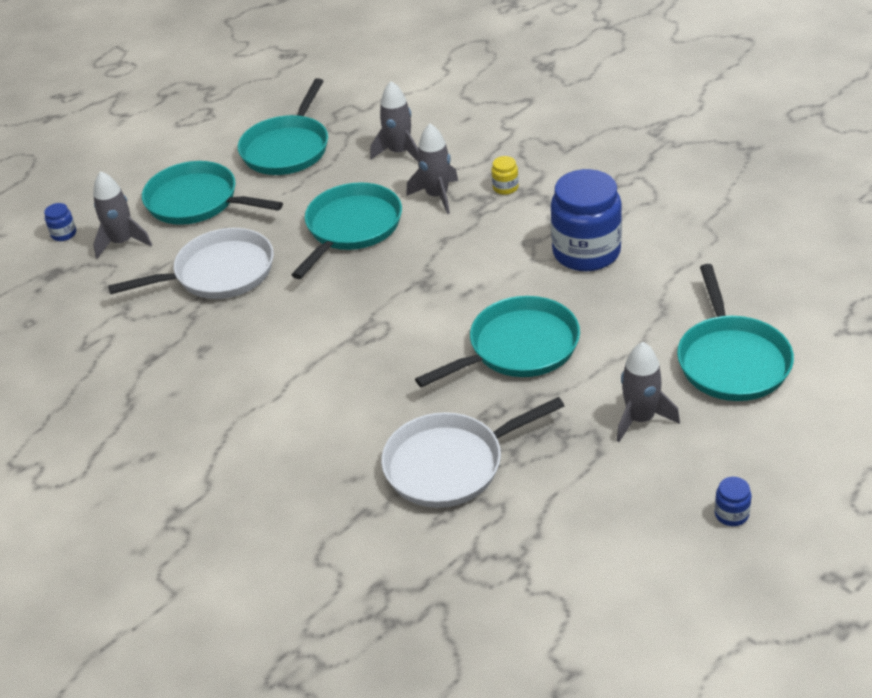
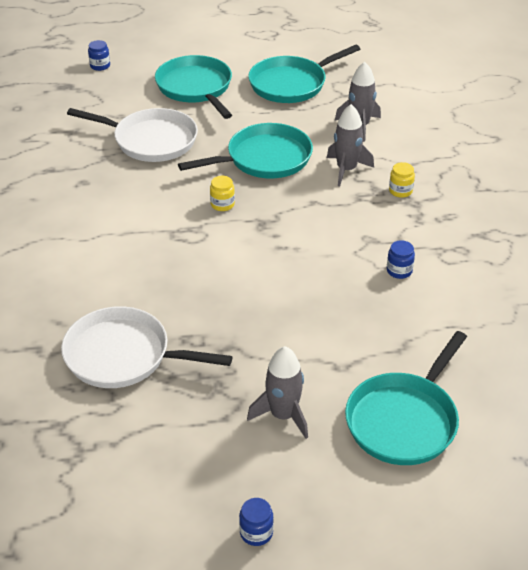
camera: 35 degrees right, 0 degrees up
(122, 242) = (123, 89): grey rocket -> none
(366, 289) = (222, 204): none -> yellow jar
(518, 348) = (266, 307): turquoise pan -> none
(586, 252) = (399, 271): blue jar -> blue jar, size x0.41

